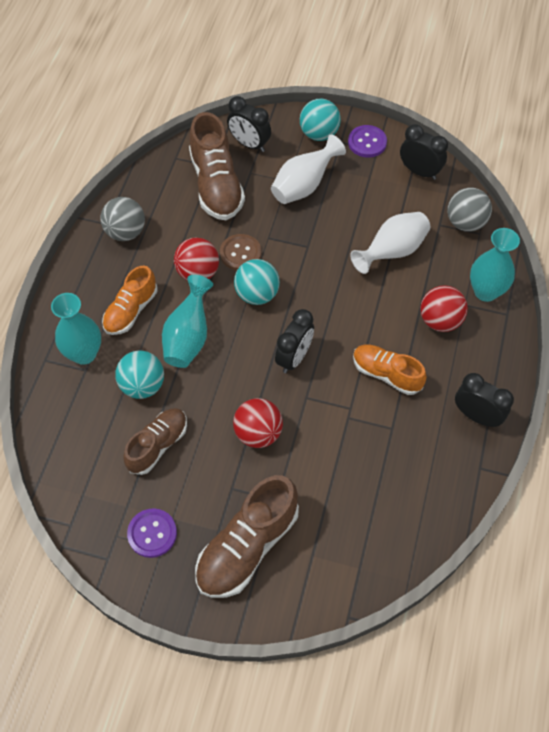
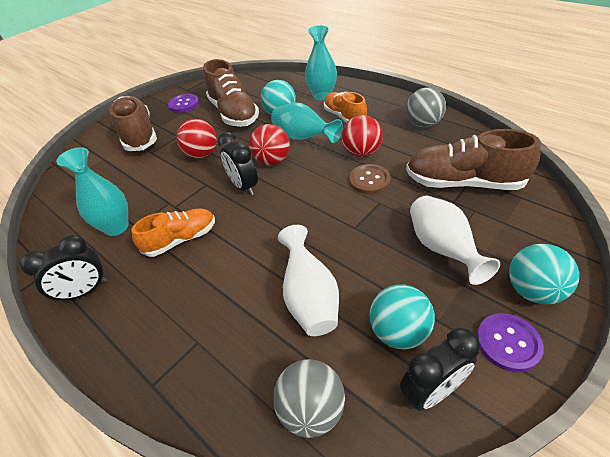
camera: 120 degrees right, 15 degrees down
(158, 445) = (234, 113): brown shoe -> brown shoe, size x1.57
(249, 144) = (521, 220): black clock -> none
(257, 294) = (319, 180): turquoise ball -> turquoise ball (398, 332)
(440, 320) = (197, 306): red ball -> red ball (272, 161)
(485, 291) = (196, 376): turquoise vase -> turquoise vase (116, 227)

